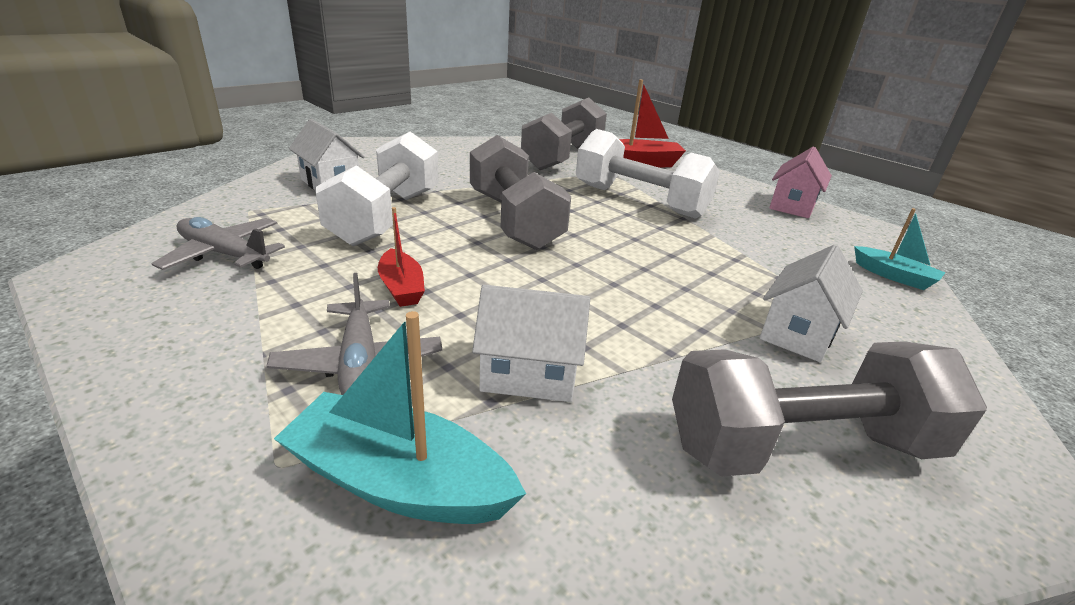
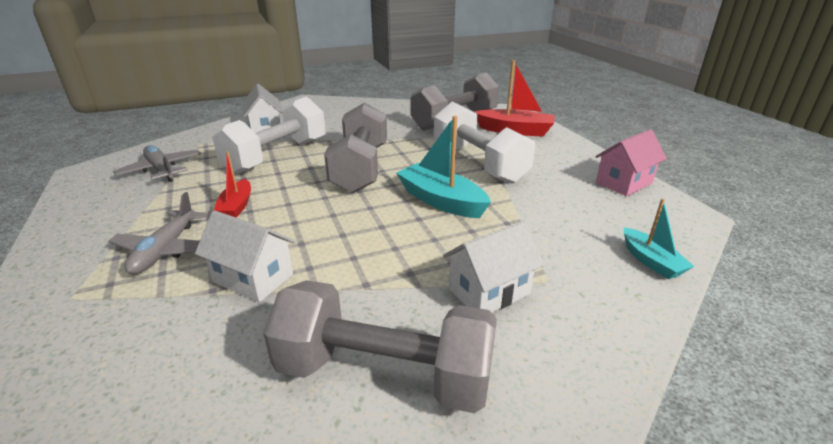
camera: 25 degrees right, 0 degrees up
(399, 482) = (117, 323): turquoise boat -> turquoise boat (441, 201)

